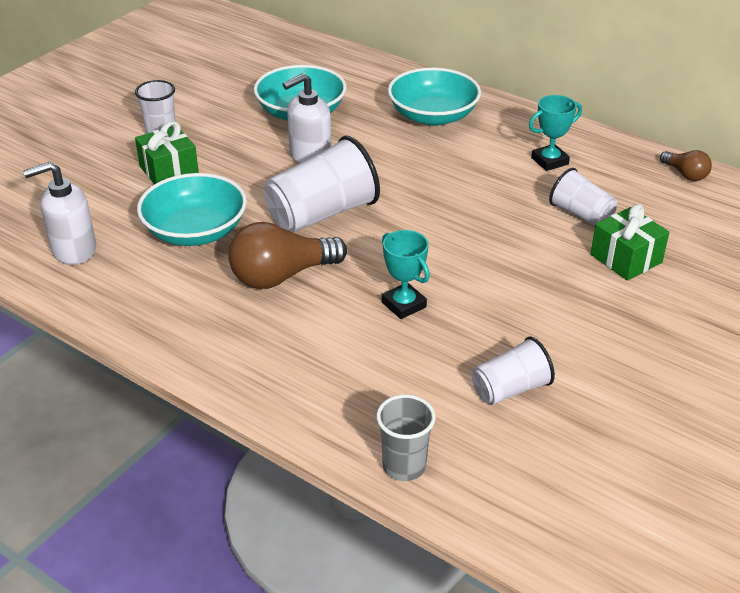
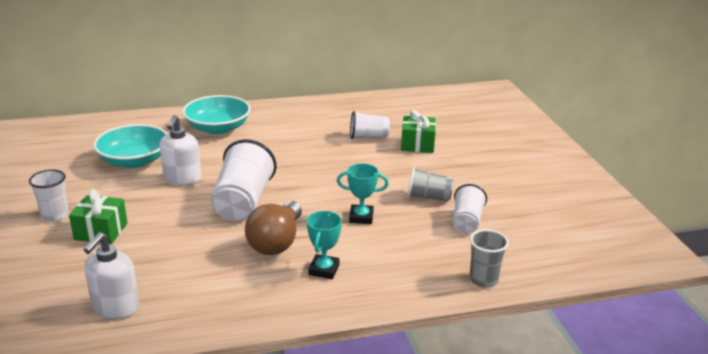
camera: 50 degrees left, 10 degrees down
(195, 231) = (182, 251): turquoise bowl -> none
(518, 331) = (428, 197): none -> grey cup
(549, 161) = (314, 122): turquoise trophy -> turquoise trophy (324, 270)
(685, 174) = (381, 100): brown light bulb -> none

